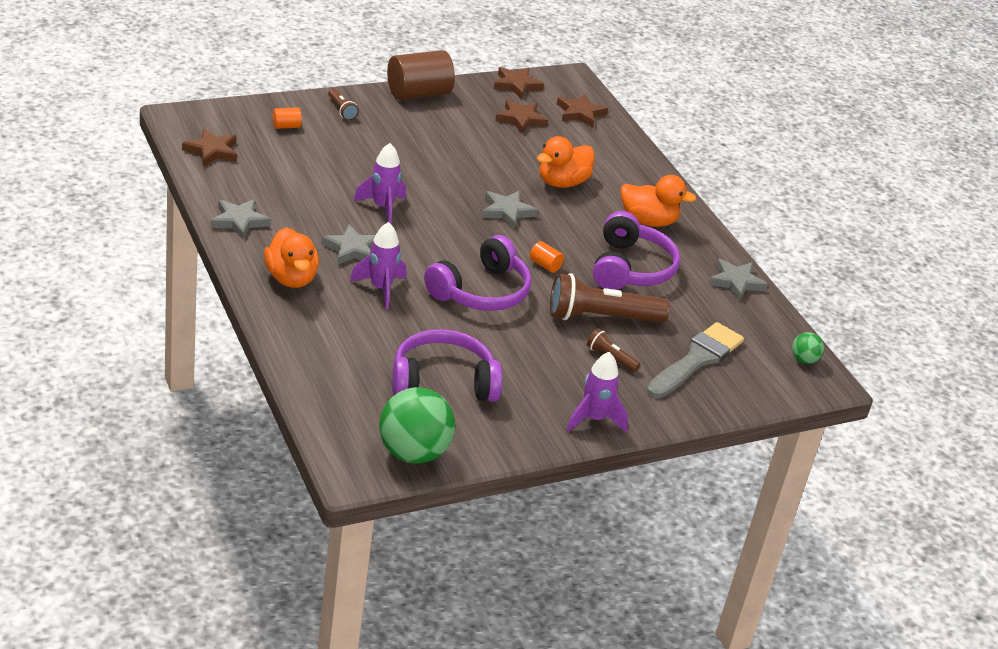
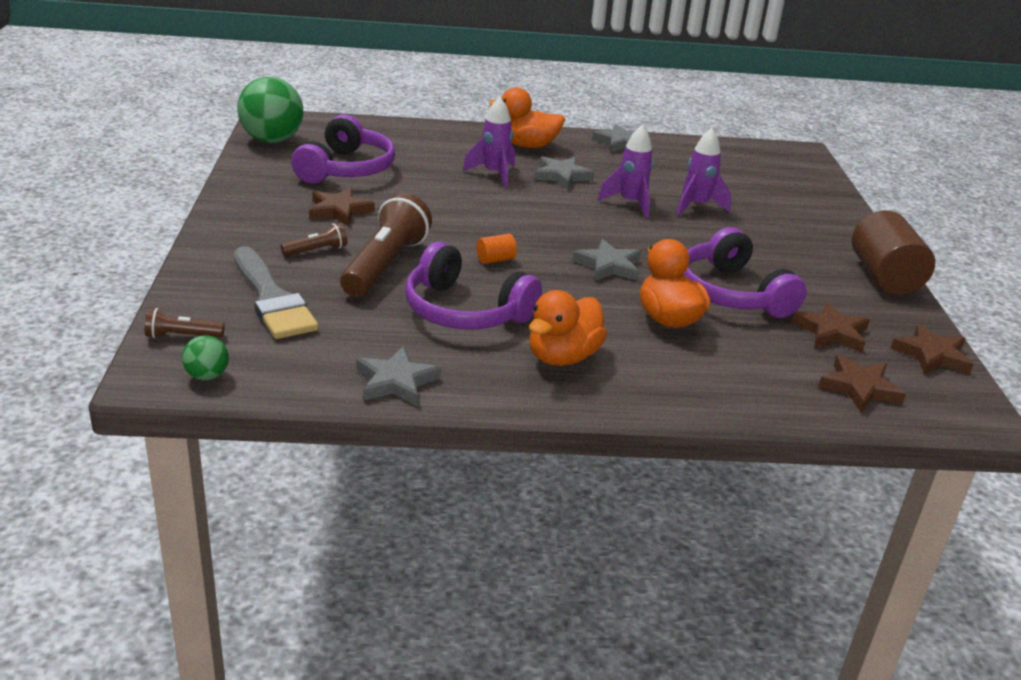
camera: 115 degrees right, 5 degrees down
(212, 151) = (740, 153): brown star -> brown star (339, 211)
(286, 126) = (791, 191): orange cylinder -> none
(341, 110) = (831, 224): brown flashlight -> brown flashlight (182, 336)
(481, 291) = (466, 215): purple headphones -> purple headphones (732, 293)
(593, 419) = (237, 216): purple rocket -> purple rocket (697, 206)

